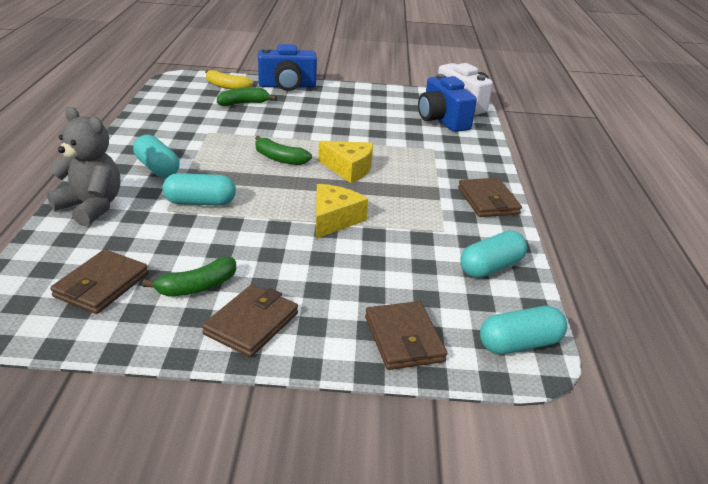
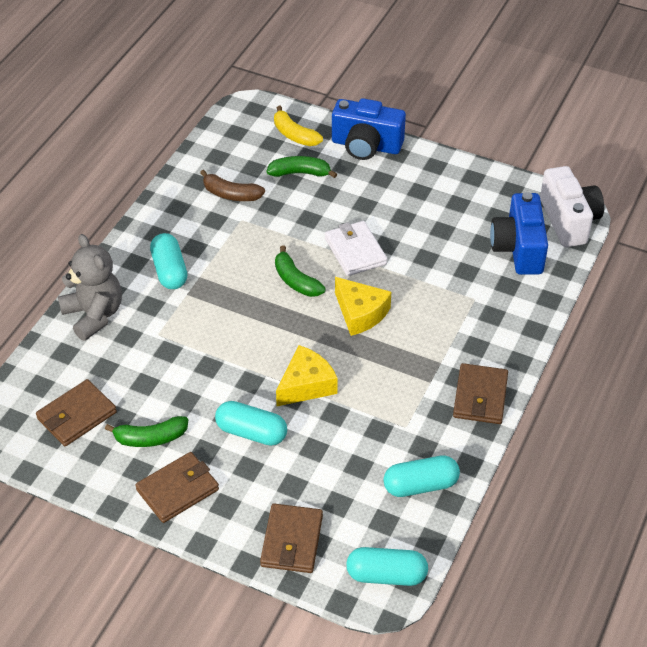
camera: 25 degrees right, 15 degrees up
(191, 120) = (231, 194): none -> brown banana
(200, 202) = (192, 331): turquoise capsule -> turquoise capsule (251, 432)
(318, 136) = (355, 251): none -> white wallet

